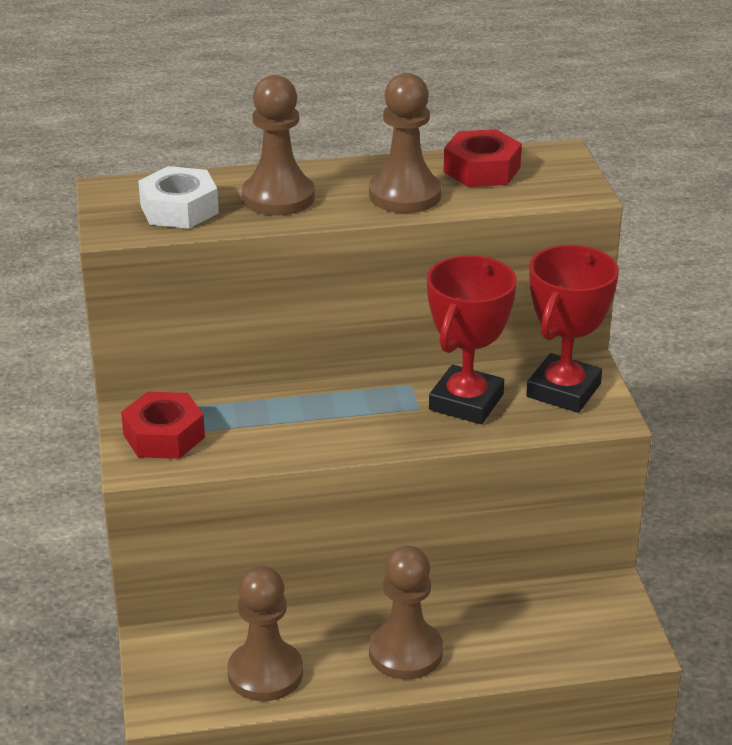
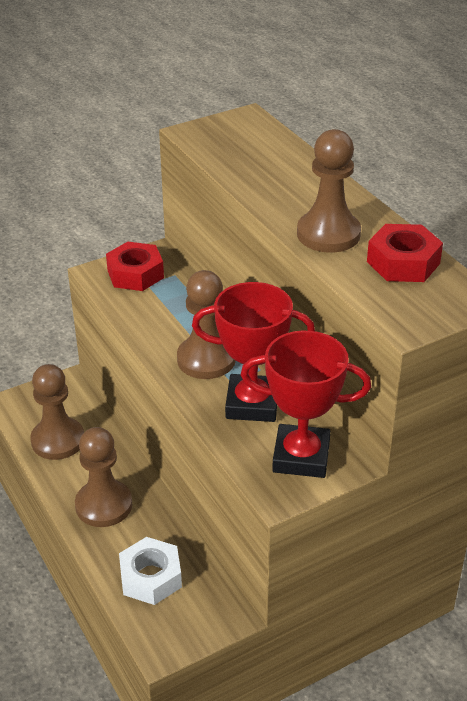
camera: 70 degrees right, 5 degrees up
(179, 209) = (236, 147): white nut -> white nut (151, 577)
(278, 197) = (282, 181): brown pawn -> brown pawn (206, 359)

